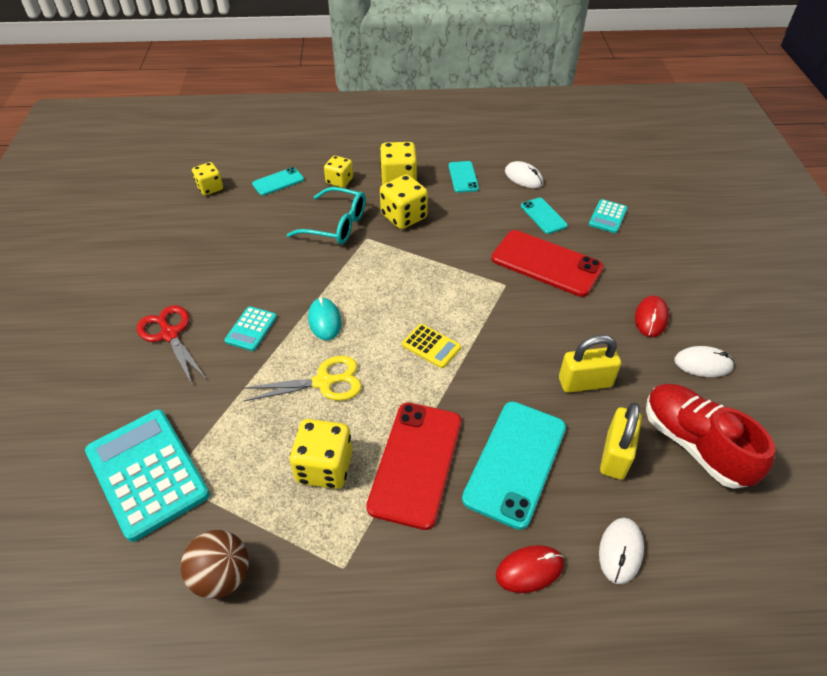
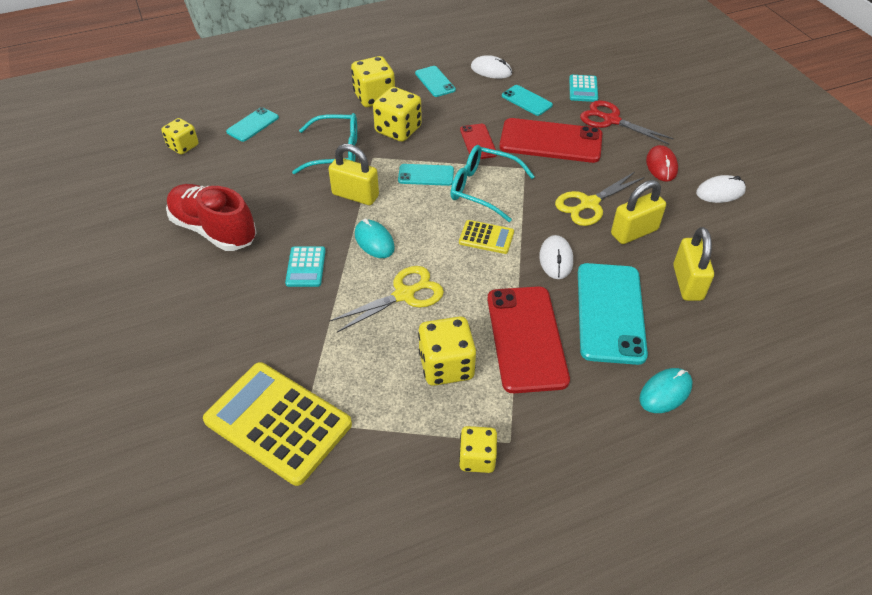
camera: 20 degrees left, 0 degrees up
(147, 473) = (278, 422): turquoise calculator -> yellow calculator
(170, 334) = (224, 293): red scissors -> red scissors (611, 120)
(222, 576) = (404, 484): brown ball -> none
(331, 271) = (355, 195): none -> yellow padlock
(339, 181) = (316, 111): yellow dice -> yellow dice (477, 458)
(406, 268) = (426, 175): none -> turquoise phone
(454, 296) = (483, 189): none -> turquoise glasses
(473, 247) = (478, 142): none -> red phone
(529, 570) = (665, 392): red mouse -> turquoise mouse
(552, 339) = (589, 204): none -> yellow scissors
(620, 551) = (728, 355): white mouse -> white mouse (556, 259)
(694, 444) = (744, 257): red shoe -> red shoe (214, 230)

